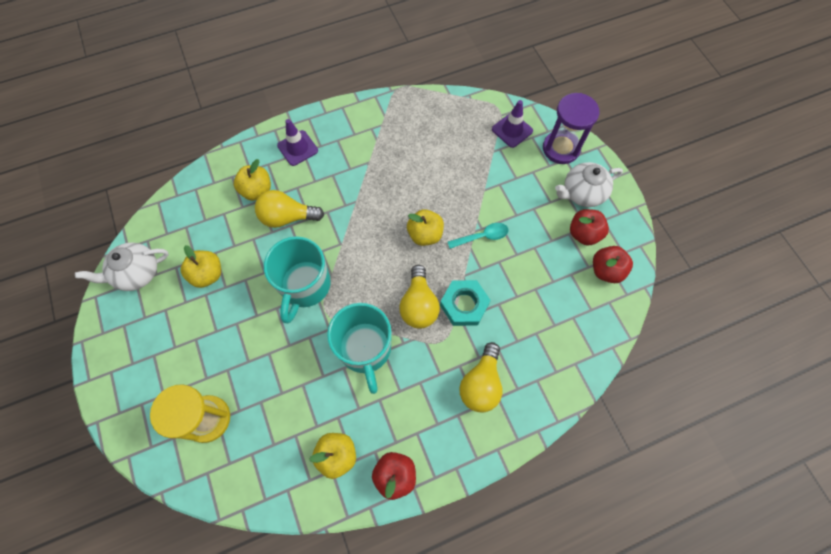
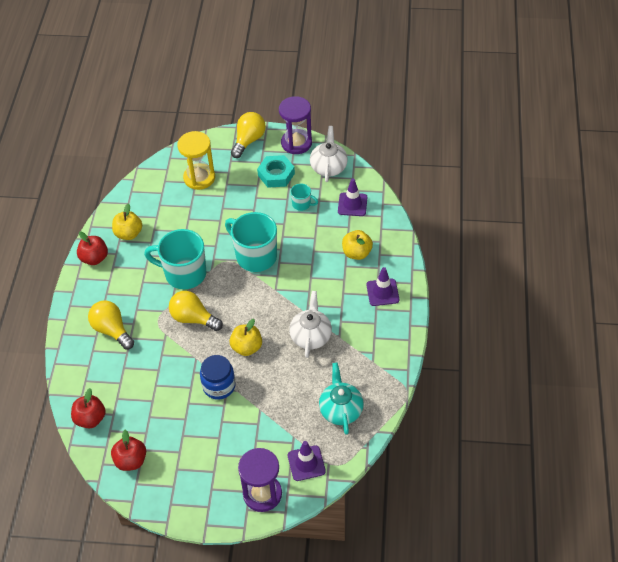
camera: 120 degrees right, 15 degrees down
(106, 329) = (296, 143): none -> purple hourglass
(189, 223) = (352, 204): none -> purple traffic cone
(208, 274) = (302, 204): yellow apple -> turquoise mug
(287, 217) = (320, 264): yellow light bulb -> yellow light bulb (248, 140)
(445, 127) = (341, 409): none -> turquoise teapot
(464, 305) = (173, 347): turquoise nut -> turquoise nut (276, 175)
(482, 236) = (219, 386): turquoise spoon -> blue jar
(582, 193) = (208, 485): white teapot -> white teapot (311, 336)
(584, 234) = (171, 463): red apple -> red apple (90, 419)

